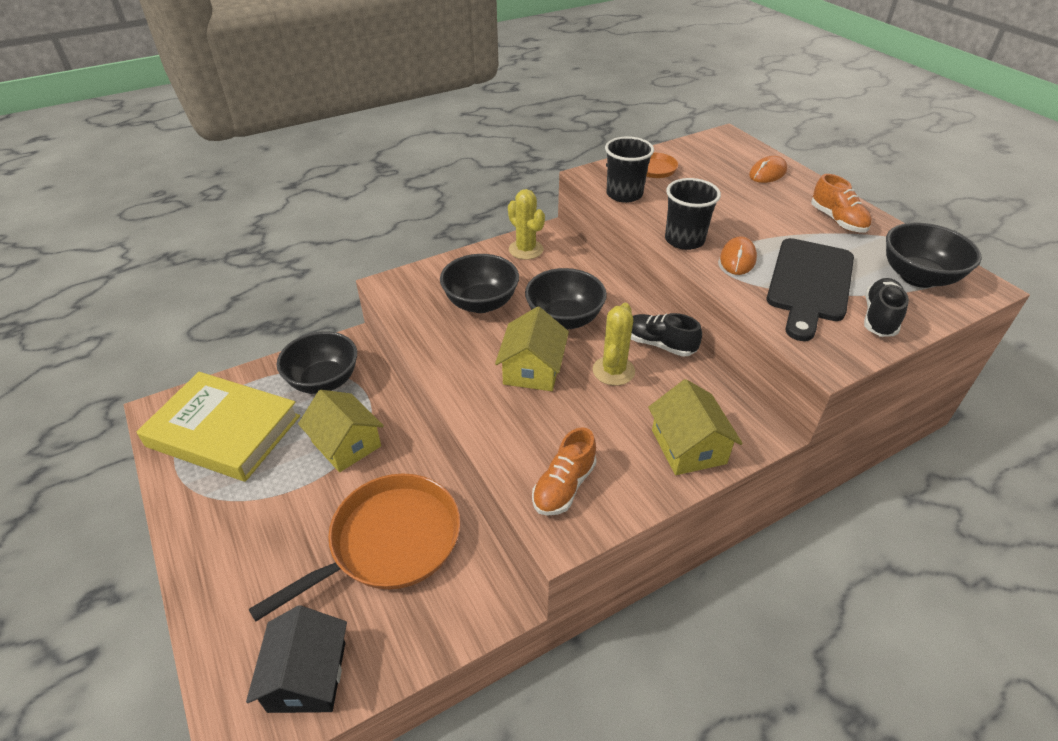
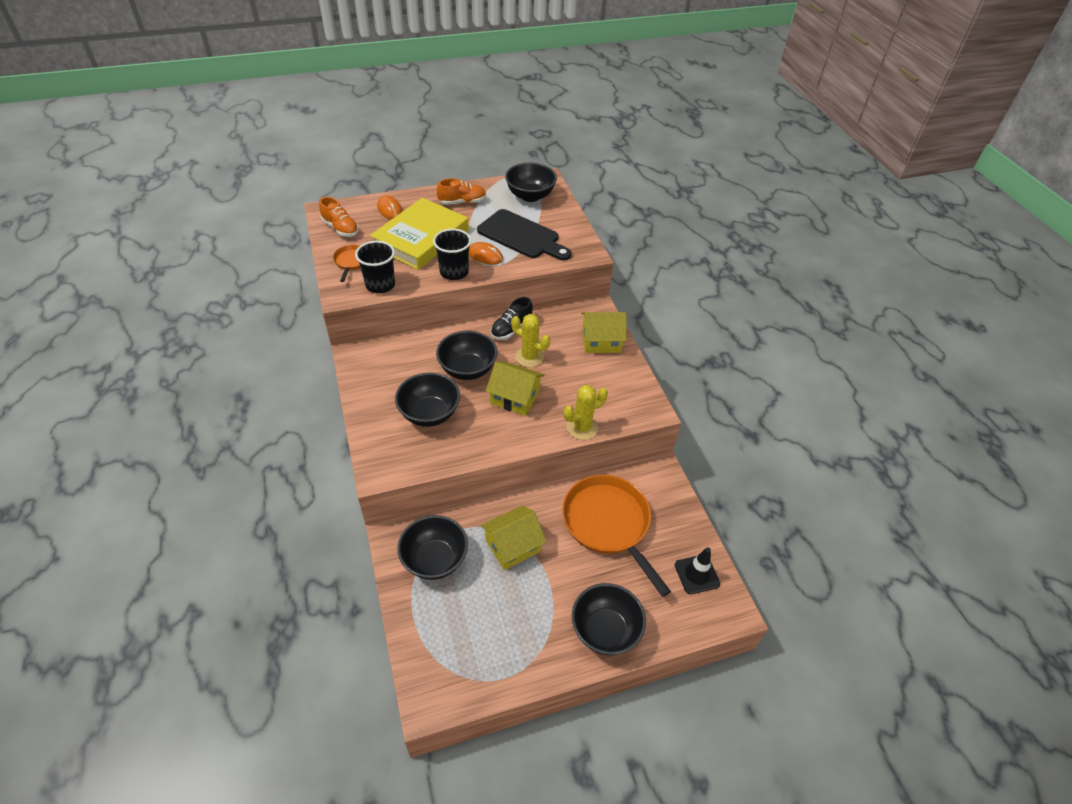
camera: 80 degrees left, 5 degrees up
(223, 560) = (605, 630): none -> black bowl
(224, 431) = (472, 640): yellow book -> yellow book (421, 238)
(307, 676) = (697, 574): black house -> black traffic cone
(526, 250) = (370, 374): yellow cactus -> yellow cactus (582, 427)
(564, 486) = (619, 402): orange shoe -> orange shoe (340, 228)
(879, 318) = (560, 223): black shoe -> none

